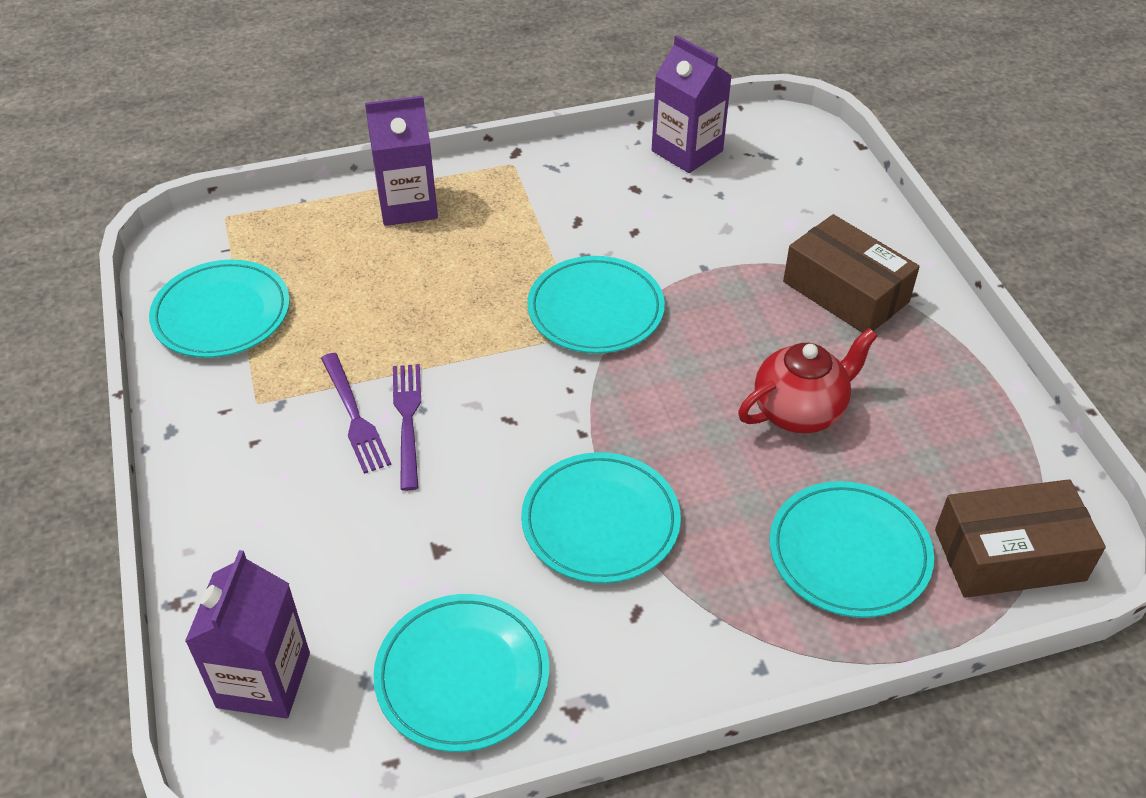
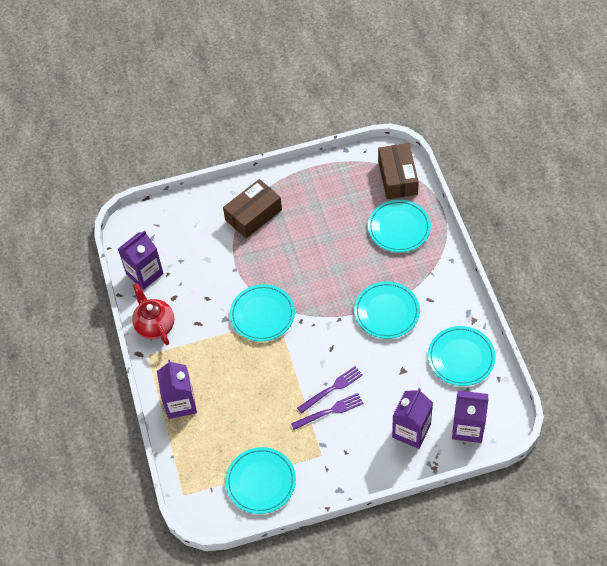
camera: 85 degrees left, 10 degrees up
(279, 561) = (411, 431): none -> purple carton
(408, 420) = (332, 389): purple fork -> purple fork turned 150 degrees clockwise
(800, 411) = (326, 238): red teapot -> red teapot (155, 325)

